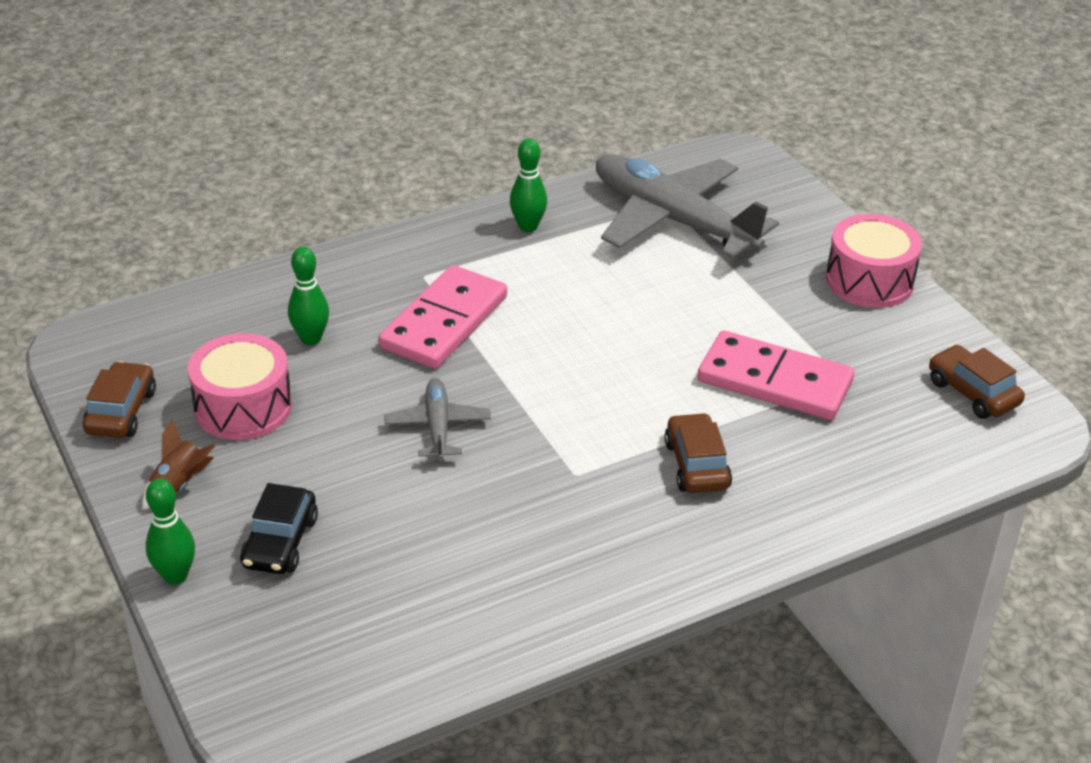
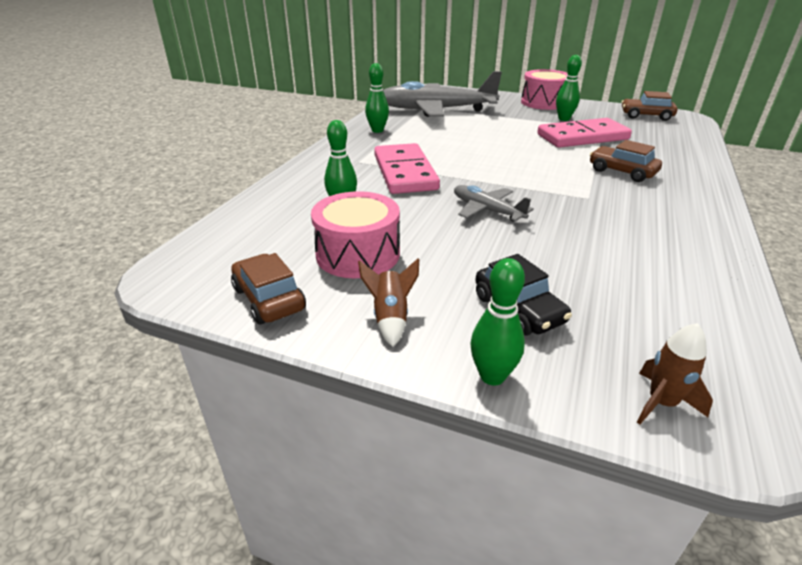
camera: 40 degrees left, 5 degrees down
(248, 670) = (661, 403): none -> brown rocket
(825, 332) = (564, 119): none -> green bowling pin

